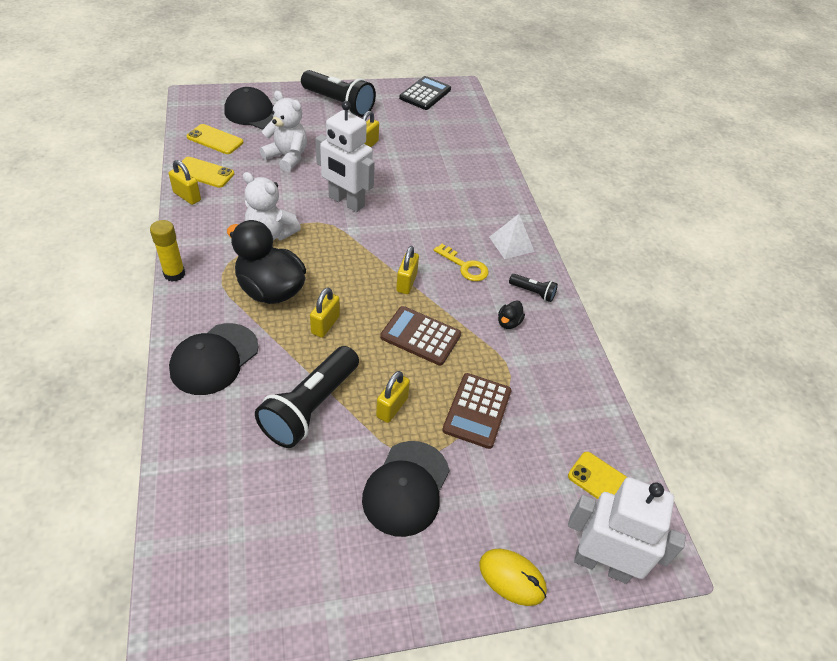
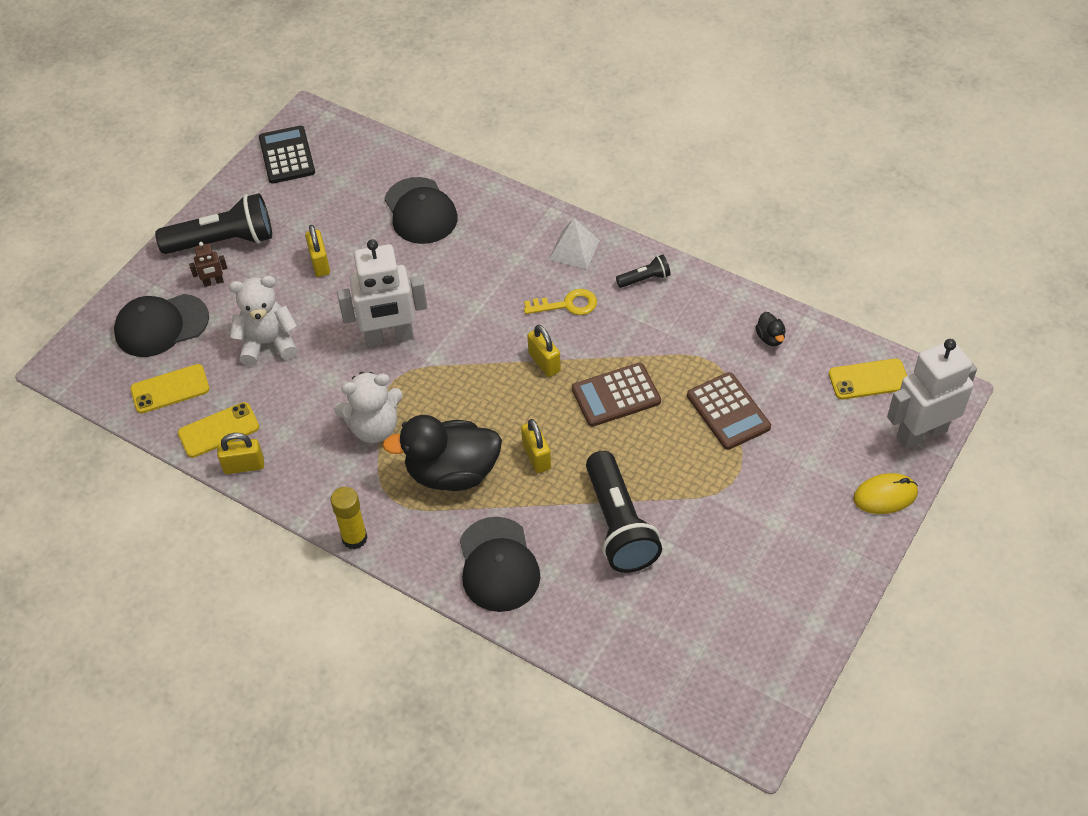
camera: 40 degrees left, 5 degrees up
(307, 115) = (213, 282): none -> brown robot
(392, 407) = (672, 467): yellow padlock -> none
(406, 488) = (756, 510): black cap -> black cap (420, 211)
(508, 323) = (661, 322): black duck -> black duck (770, 338)

